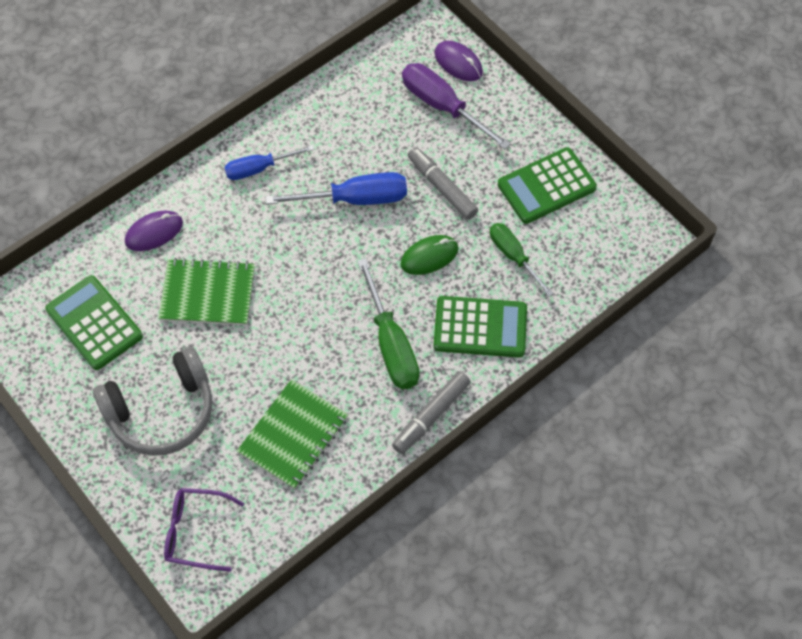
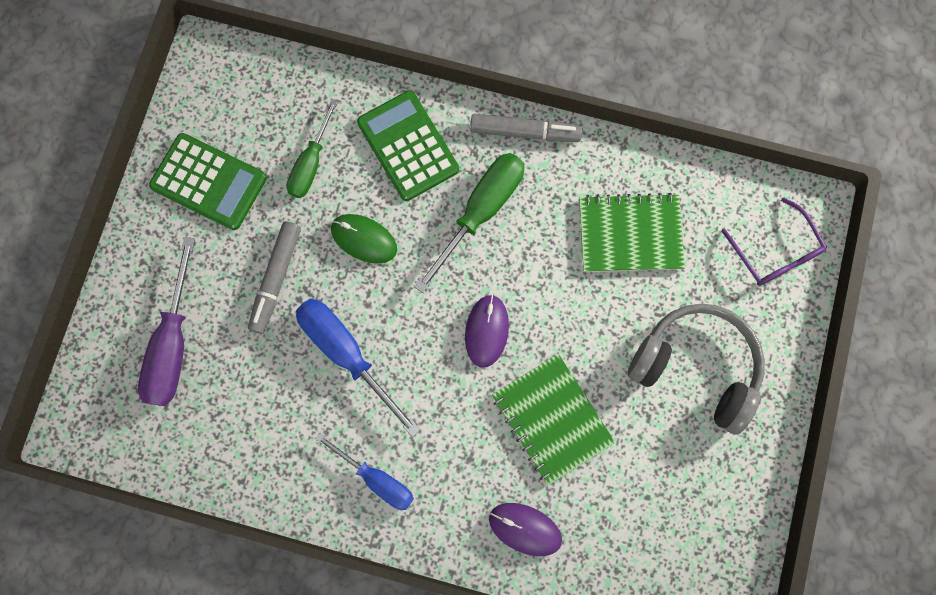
camera: 125 degrees left, 15 degrees up
(94, 323) = (662, 506): green calculator -> none
(458, 63) = (104, 366): purple mouse -> purple mouse (486, 331)

